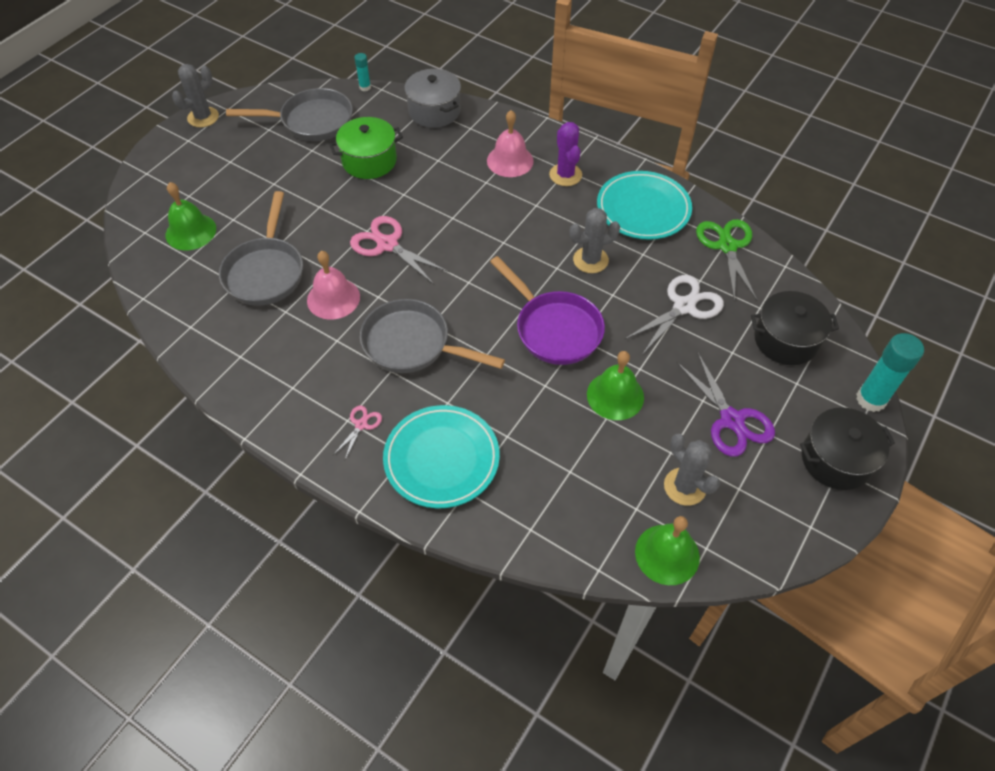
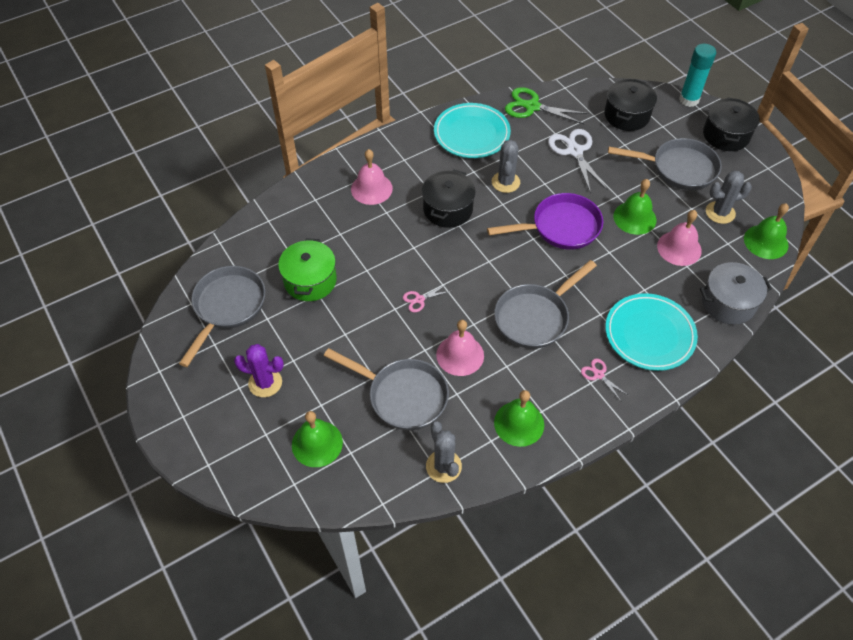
camera: 65 degrees left, 0 degrees up
(203, 117) = (156, 394): grey cactus -> grey cactus (443, 466)
(269, 372) = (519, 423): none -> green bell
(365, 87) = (208, 253): turquoise glue stick -> none
(387, 244) = (419, 299): pink scissors -> pink scissors, size x0.51
(434, 111) = (277, 215): grey pot -> grey pot (728, 303)
(520, 226) = (448, 209): none -> black pot
(565, 175) = (409, 162): purple cactus -> purple cactus (265, 383)
(594, 455) = (679, 248): none -> pink bell
(731, 420) = (678, 169): purple scissors -> grey pan

